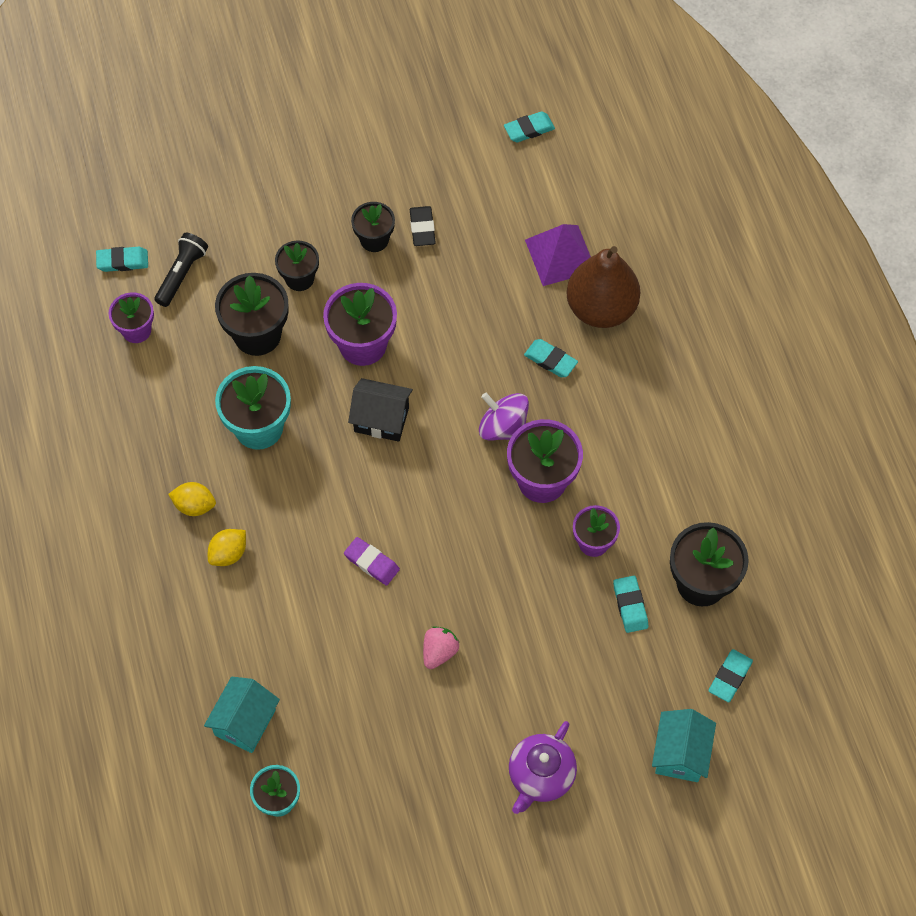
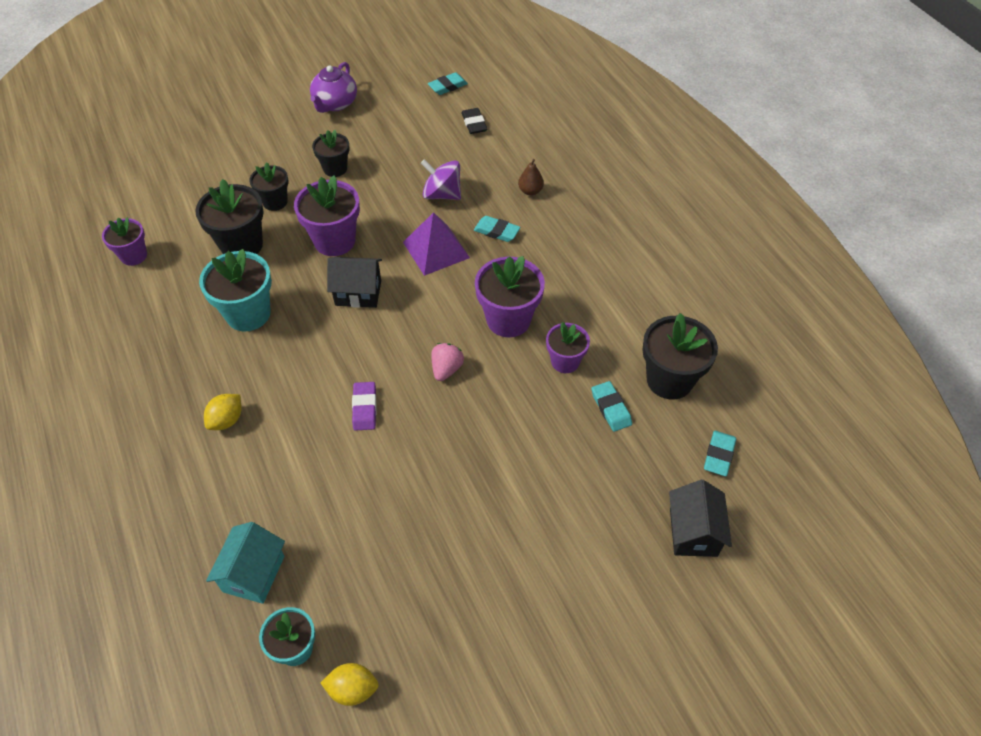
camera: 10 degrees left, 10 degrees down
(122, 261) = (121, 209): turquoise eraser -> none
(182, 274) = (173, 211): black flashlight -> none
(194, 505) = (192, 384): yellow lemon -> yellow lemon (352, 689)
(371, 563) = (364, 408): purple eraser -> purple eraser turned 60 degrees clockwise
(422, 228) = (374, 156): black eraser -> black eraser (474, 123)
(439, 652) = (440, 476): pink strawberry -> pink strawberry (446, 369)
(503, 427) = (466, 284): purple spinning top -> purple spinning top (442, 194)
(540, 776) = (562, 576): purple teapot -> purple teapot (335, 104)
(560, 255) = (489, 160): purple pyramid -> purple pyramid (436, 250)
(601, 308) = (530, 191): brown pear -> brown pear, size x0.42
(680, 754) = (693, 532): turquoise house -> black house

